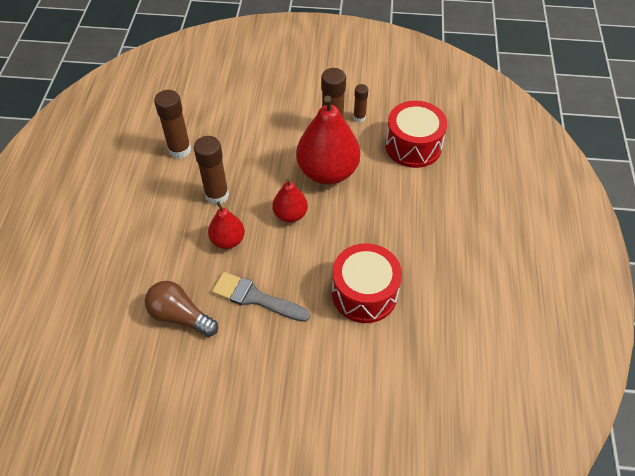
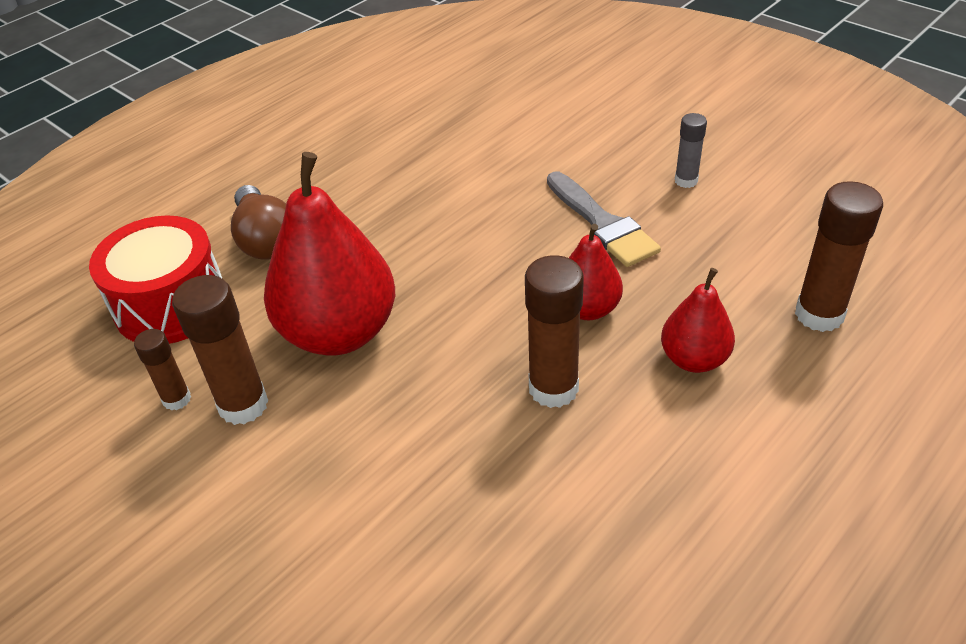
camera: 140 degrees left, 10 degrees down
(180, 150) = (561, 526): brown glue stick -> brown glue stick (819, 315)
(180, 316) = (723, 248): brown light bulb -> brown light bulb (265, 240)
(227, 361) = (686, 181): none -> grey glue stick
(290, 215) = (461, 299): red pear -> red pear (694, 359)
(364, 293) = (461, 172): red drum -> none

